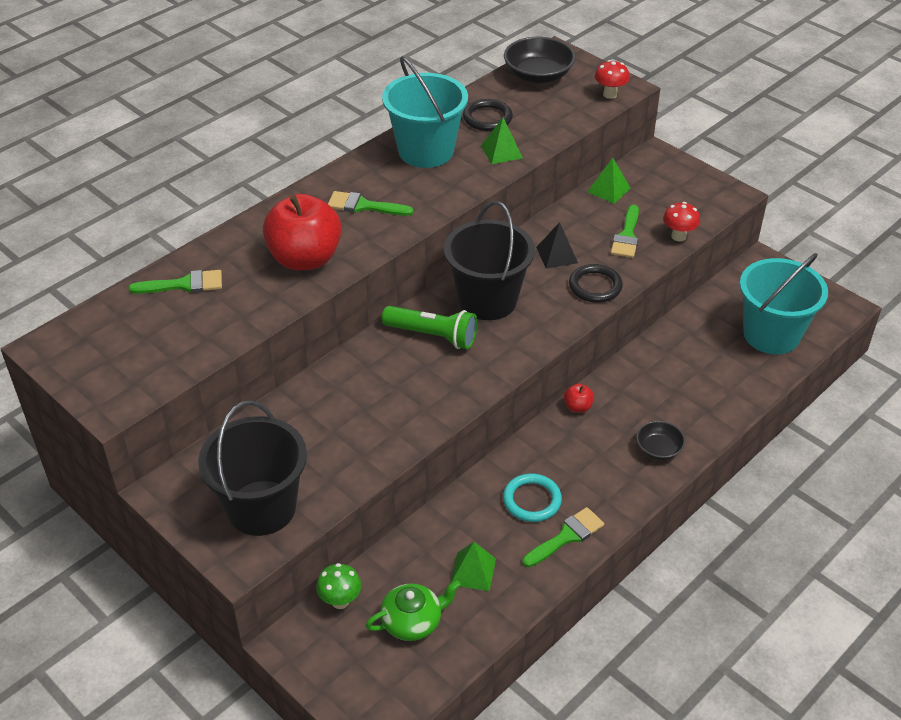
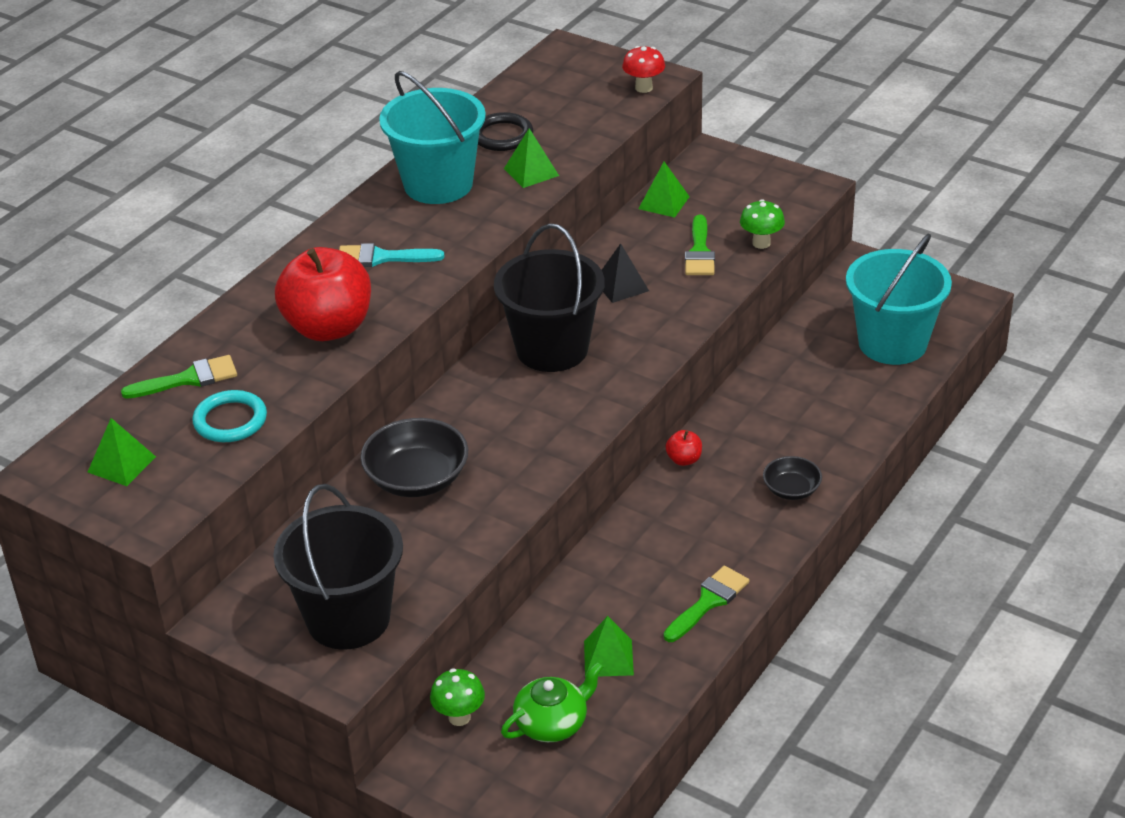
camera: 10 degrees left, 5 degrees down
(109, 349) = (122, 464): none -> green pyramid
(363, 206) = (381, 258): green brush -> turquoise brush
(432, 336) = (497, 399): green flashlight -> none
(532, 500) = (657, 570): turquoise ring -> turquoise ring (230, 420)
(538, 75) = (550, 77): black bowl -> black bowl (417, 478)
(595, 286) = (677, 314): black ring -> none
(678, 236) = (761, 243): red mushroom -> green mushroom

